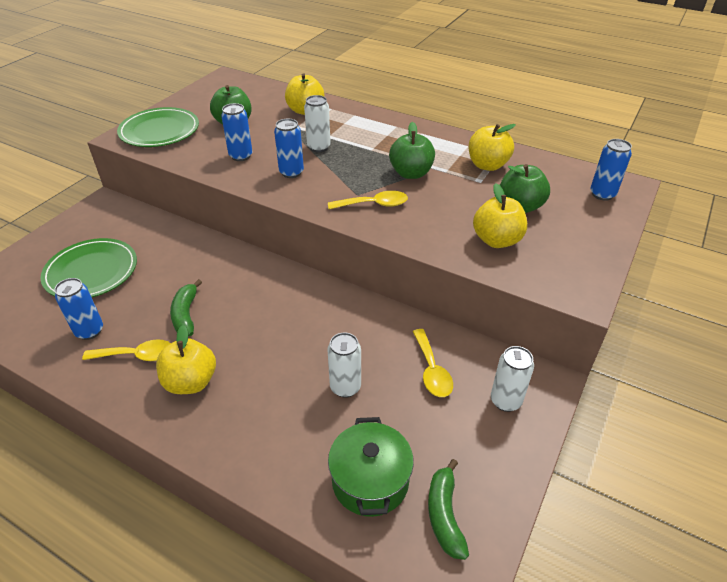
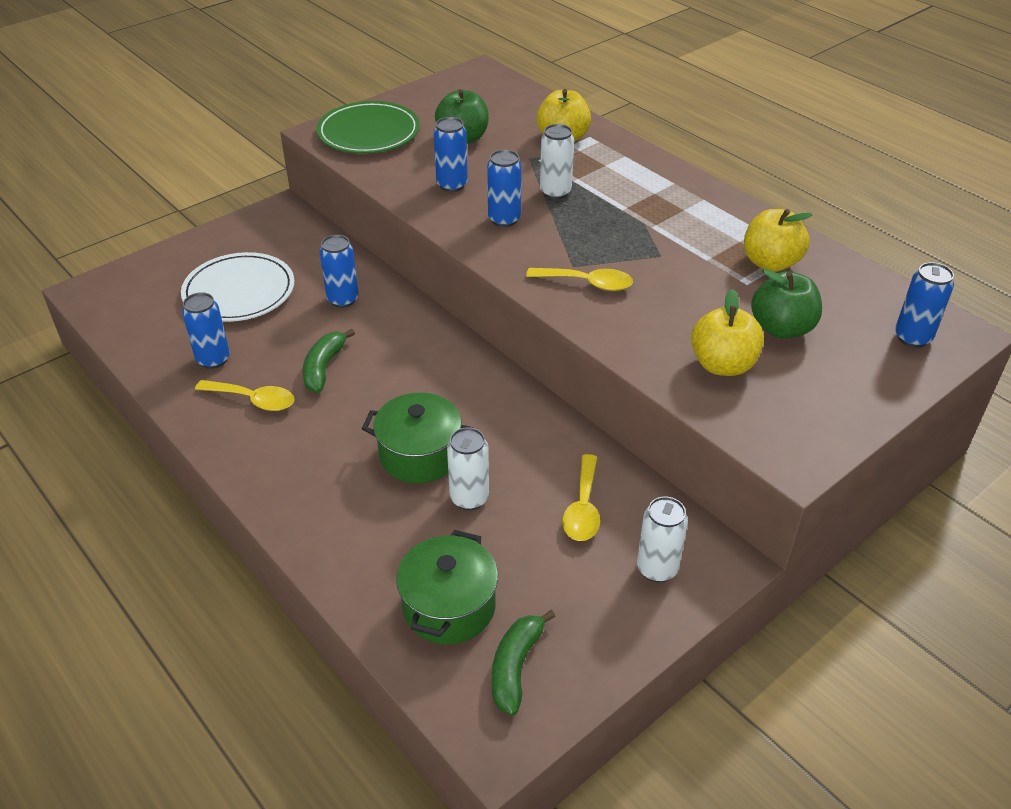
camera: 20 degrees right, 0 degrees up
(91, 272) = (239, 291): green plate -> white plate
(180, 259) = (343, 299): none -> blue can
(191, 382) = (299, 444): yellow apple -> none
(292, 363) = (420, 455): none -> green pot
(411, 173) = (658, 252): green apple -> none

